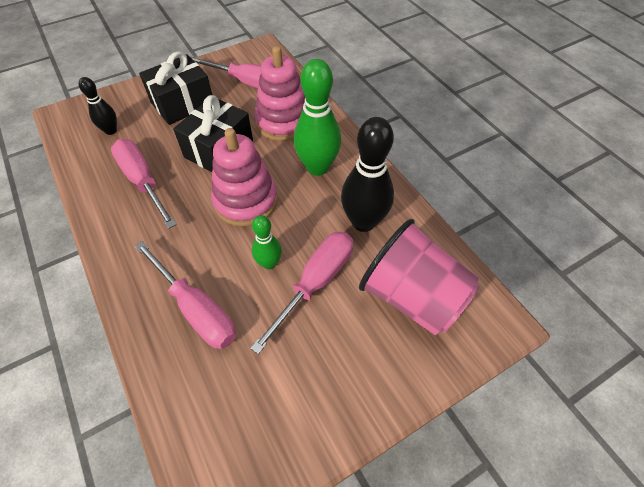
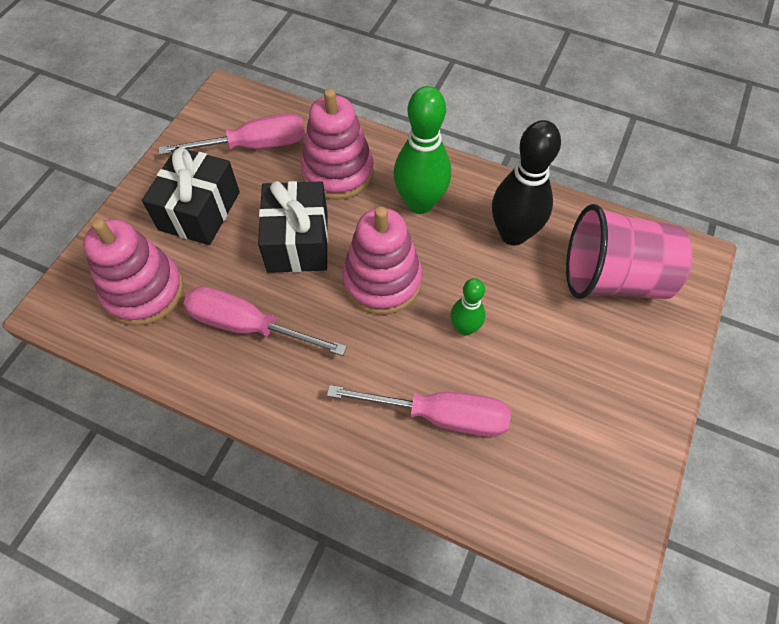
camera: 35 degrees left, 5 degrees up
(111, 131) = (144, 291): black bowling pin -> pink stacking toy
(315, 282) = (523, 319): pink screwdriver -> none

